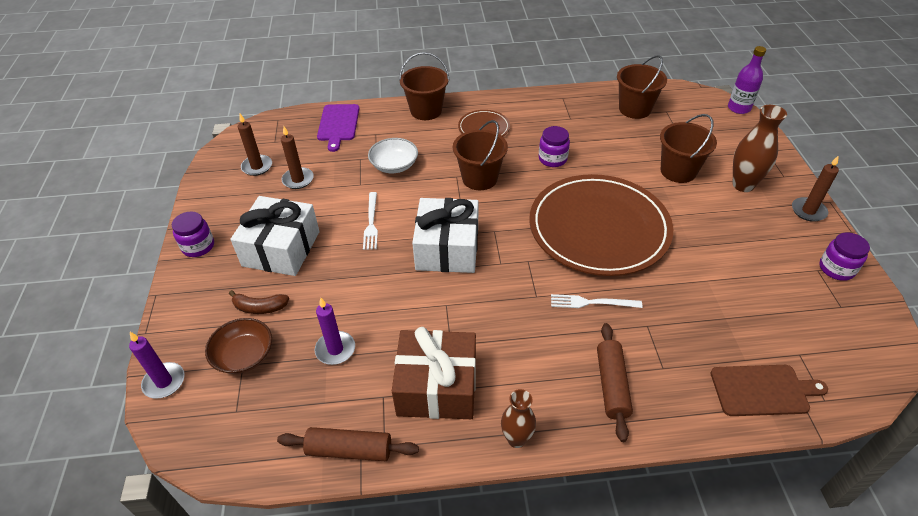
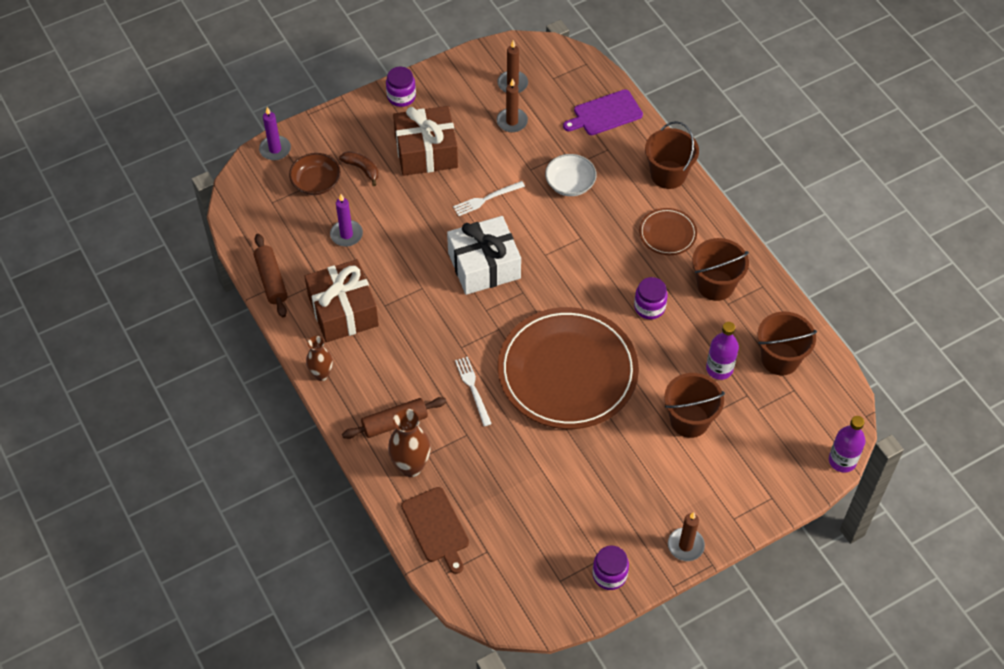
camera: 65 degrees right, 10 degrees up
(260, 307) = (362, 169): brown banana -> brown banana turned 150 degrees clockwise
(281, 248) = (426, 152): white gift -> brown gift
(479, 178) = (587, 257): brown bucket -> brown bucket (715, 285)
(632, 140) = (719, 369): none -> purple bottle
(743, 185) = (697, 482): brown vase -> brown vase (411, 467)

